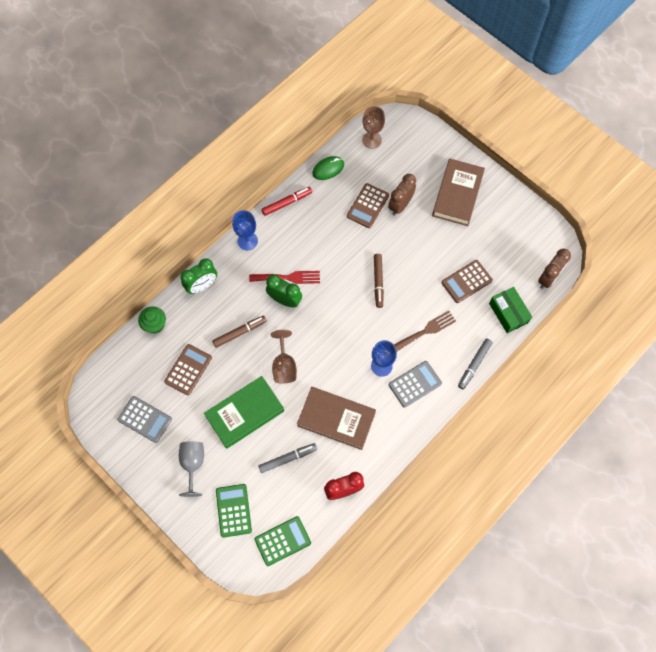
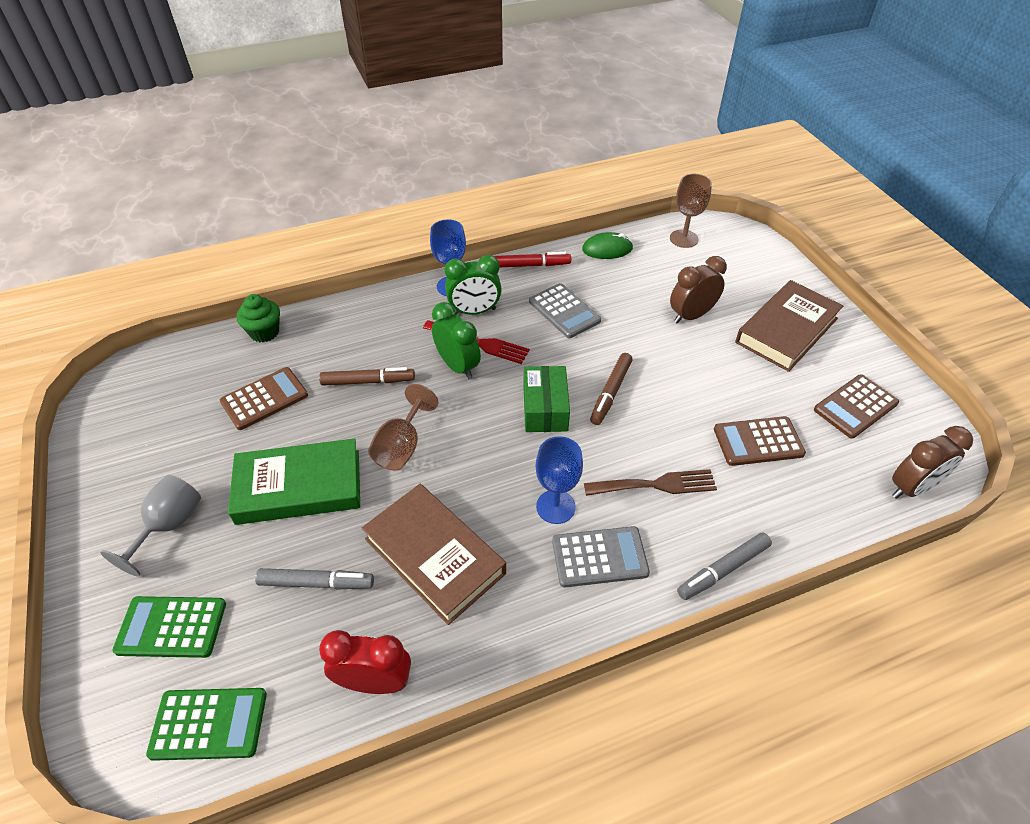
camera: 25 degrees right, 20 degrees down
(145, 419) = (156, 436): grey calculator -> grey calculator (564, 311)
(202, 286) = (358, 312): green clock -> green clock (474, 311)
(233, 510) = (171, 627): green calculator -> green calculator turned 105 degrees counterclockwise
(367, 206) = (642, 302): brown calculator -> brown calculator (855, 406)
(508, 313) = (818, 513): green box -> green box (545, 408)

